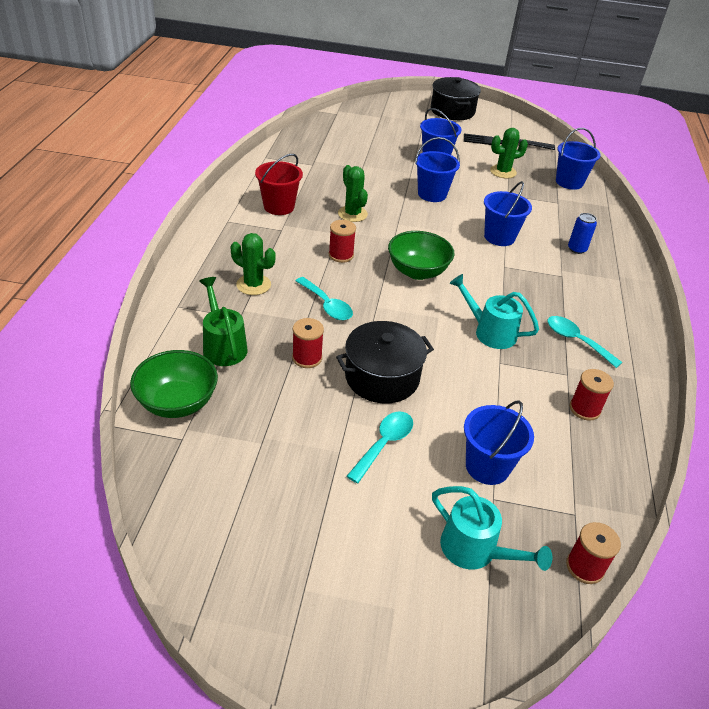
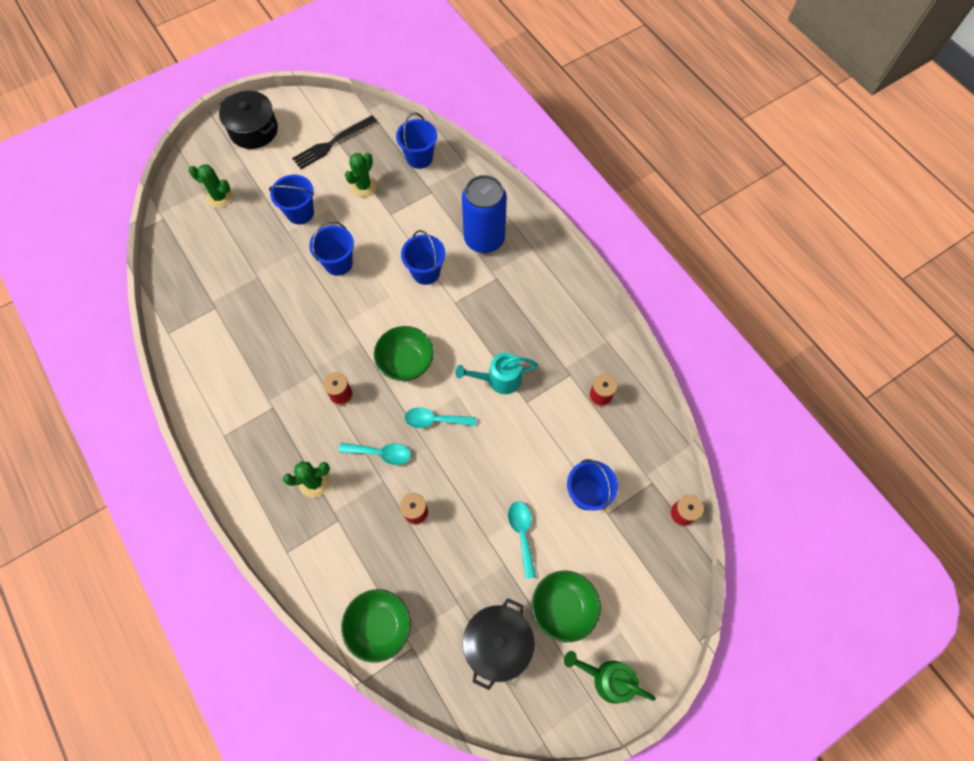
camera: 40 degrees left, 25 degrees up
(223, 345) = (355, 555): green watering can -> green watering can (607, 678)
(279, 207) = (243, 383): red bucket -> none
(352, 214) = (305, 341): green cactus -> green cactus (220, 197)
(356, 532) = (563, 607): none -> green bowl
(382, 377) = (473, 483): black pot -> black pot (498, 644)
(476, 551) = (627, 557): turquoise watering can -> none
(576, 341) = (553, 338): turquoise spoon -> turquoise spoon (435, 420)
(577, 249) = (484, 239): blue can -> blue can, size x2.35

